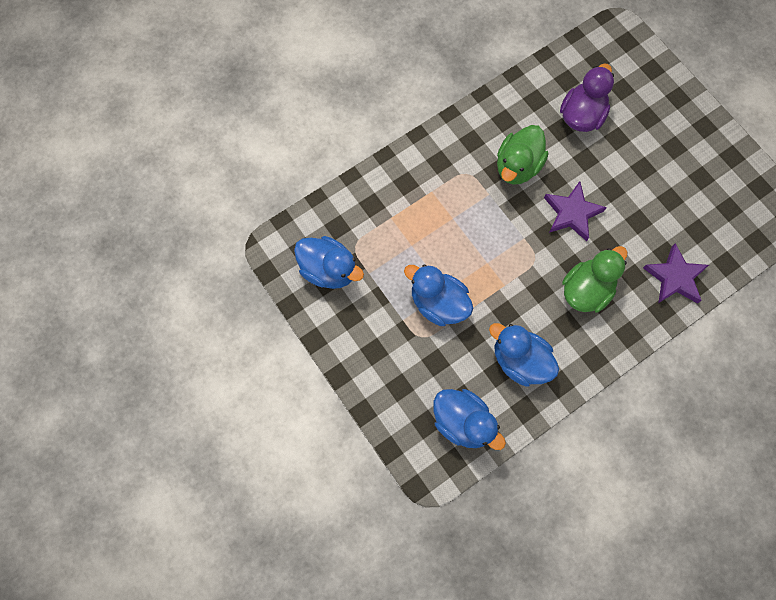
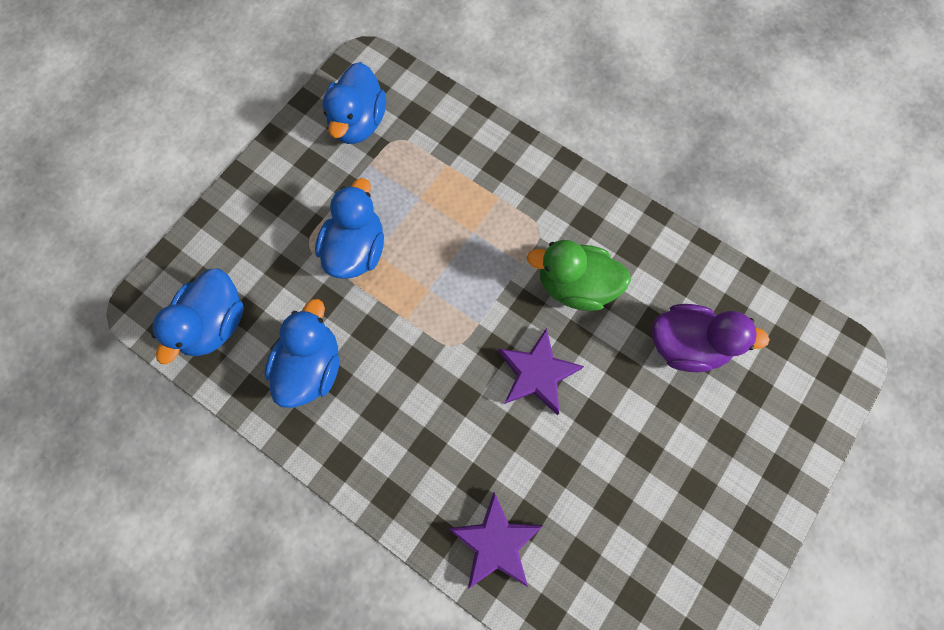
camera: 70 degrees right, 0 degrees up
(586, 290) = (434, 423): green duck -> none

